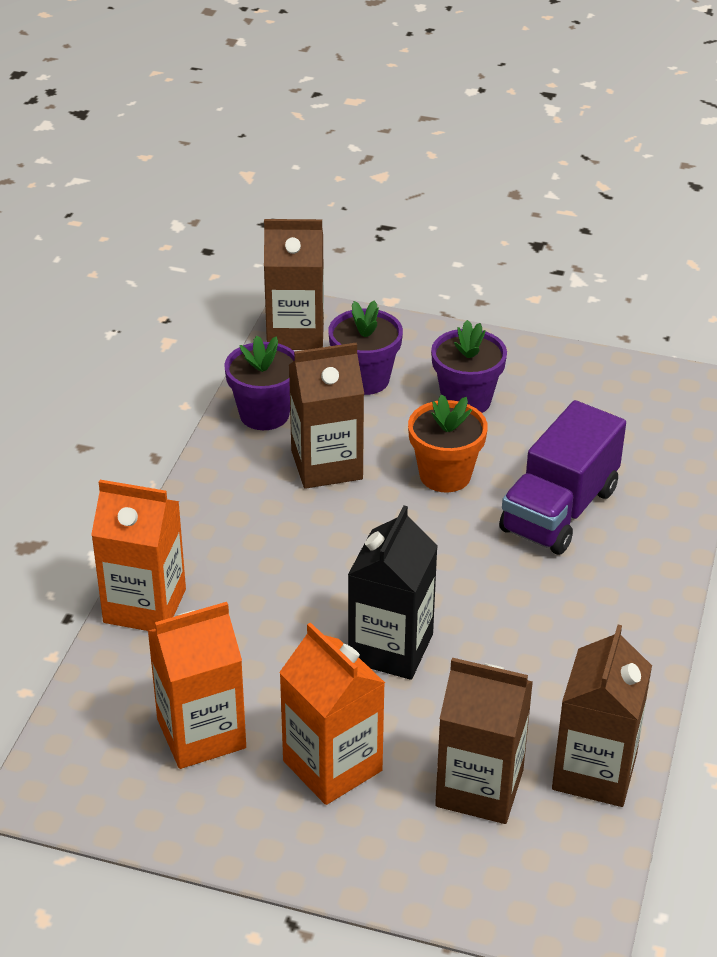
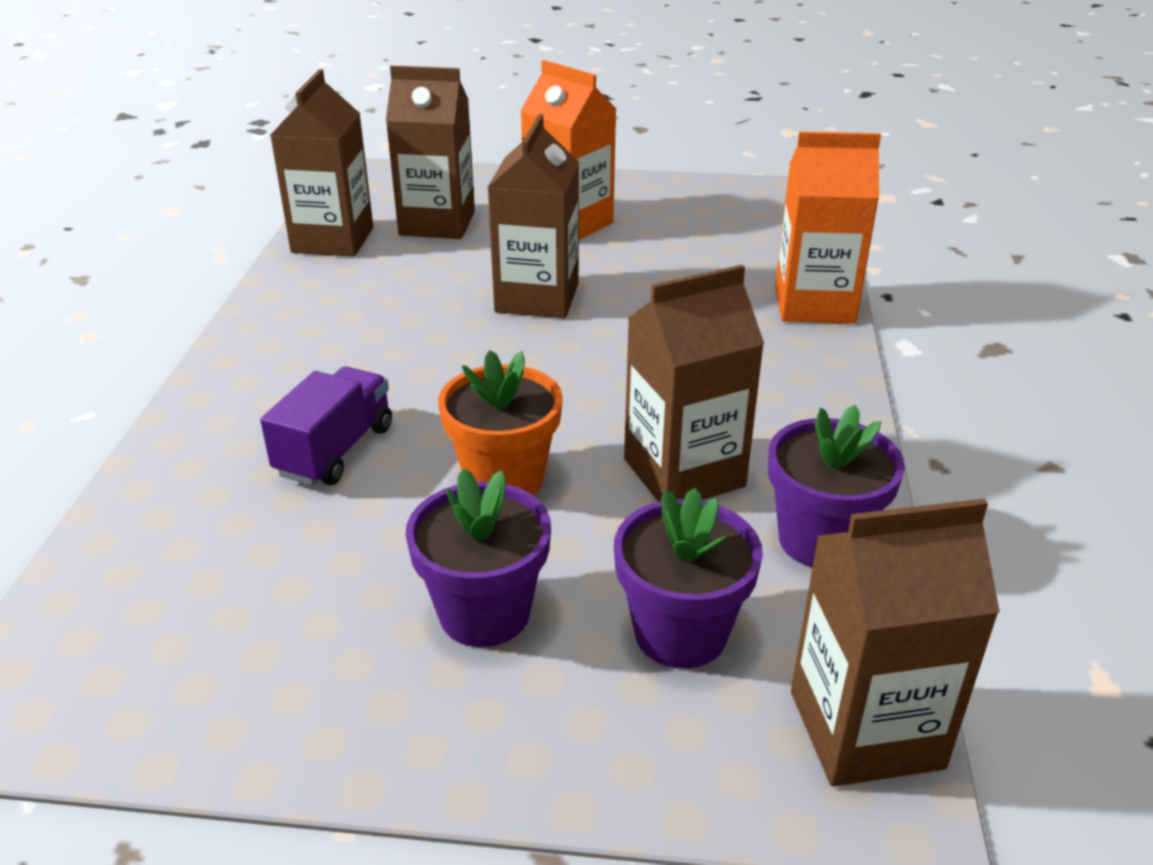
camera: 170 degrees right, 5 degrees down
(201, 734) = (693, 230): orange carton -> none
(390, 648) = (537, 298): black carton -> brown carton
(559, 510) = (335, 450): purple truck -> purple truck, size x0.65

